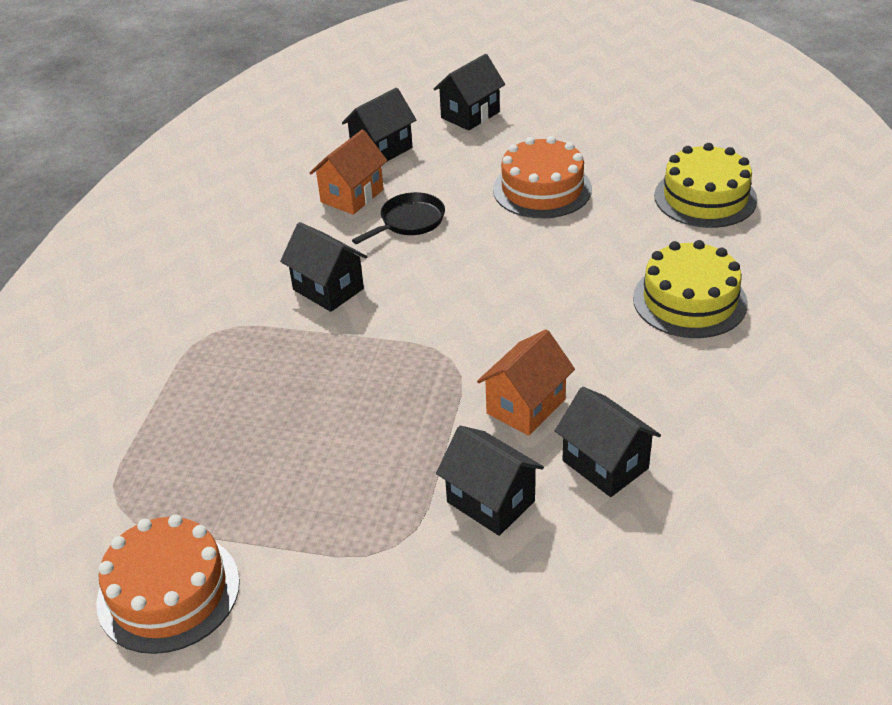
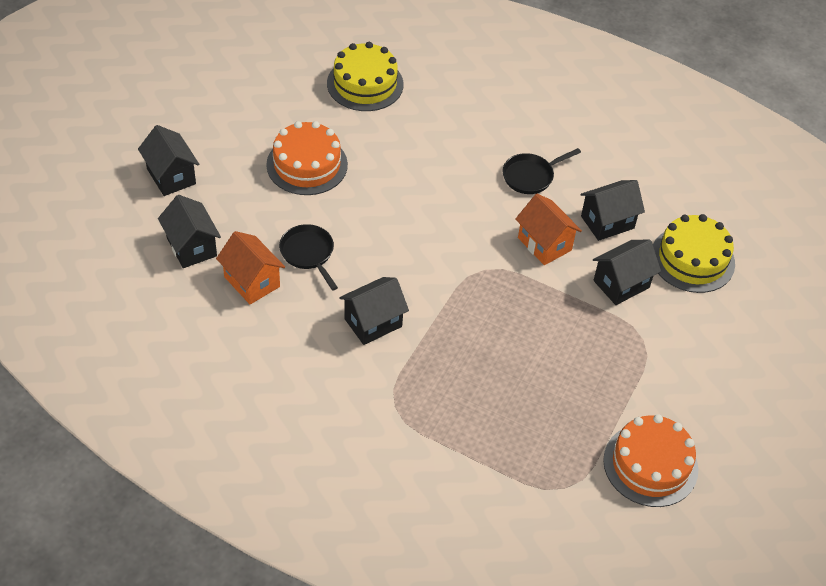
camera: 80 degrees left, 10 degrees up
(645, 368) = (530, 176): none -> black pan
(689, 300) = (474, 132): yellow cake -> yellow cake (692, 259)

